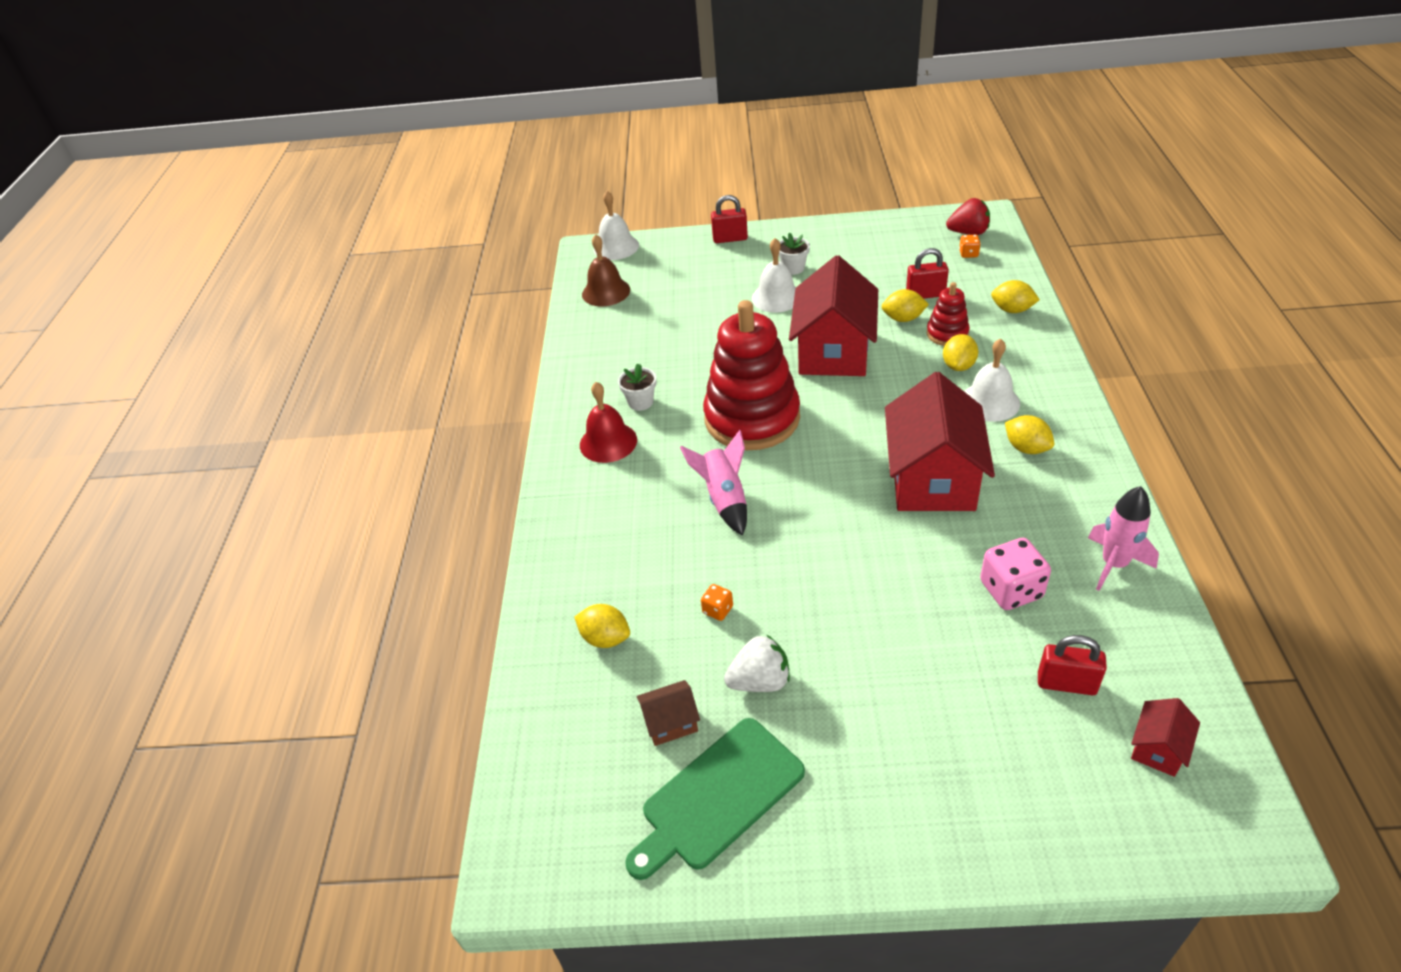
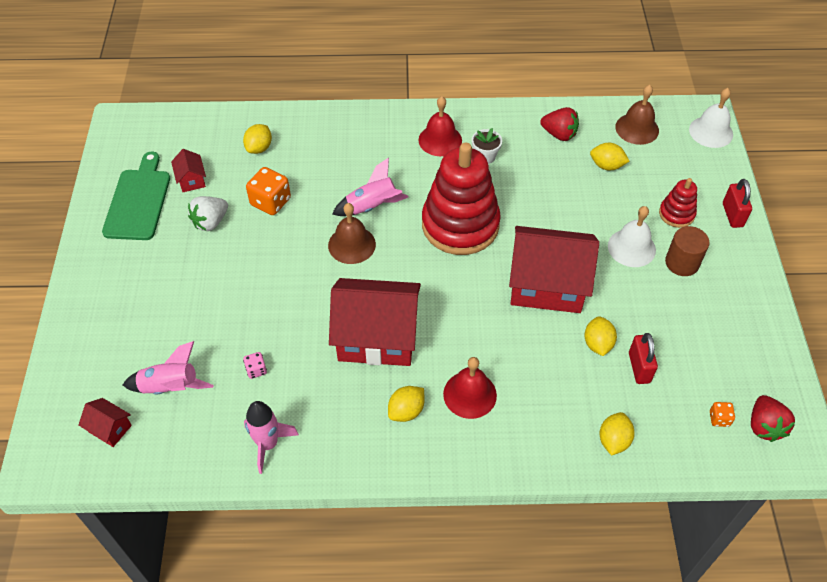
camera: 85 degrees right, 10 degrees up
(608, 345) = (559, 134): none -> red strawberry
(670, 722) = (191, 180): brown house -> red house
(717, 610) = (270, 202): orange dice -> orange dice, size x1.96
(718, 796) = (138, 201): green cutting board -> green cutting board turned 45 degrees clockwise
(760, 681) = (210, 222): white strawberry -> white strawberry turned 60 degrees clockwise
(791, 514) = (351, 244): none -> brown bell
(793, 268) = (682, 263): white flower pot -> brown cylinder
(947, 334) = (573, 377): red stacking toy -> red stacking toy (676, 214)
(958, 366) = (523, 378): yellow lemon -> yellow lemon (606, 166)
(989, 402) = (470, 394): white bell -> red bell
(1011, 590) = (256, 370): pink dice -> pink dice, size x0.51
(1066, 684) = (170, 387): red padlock -> pink rocket

